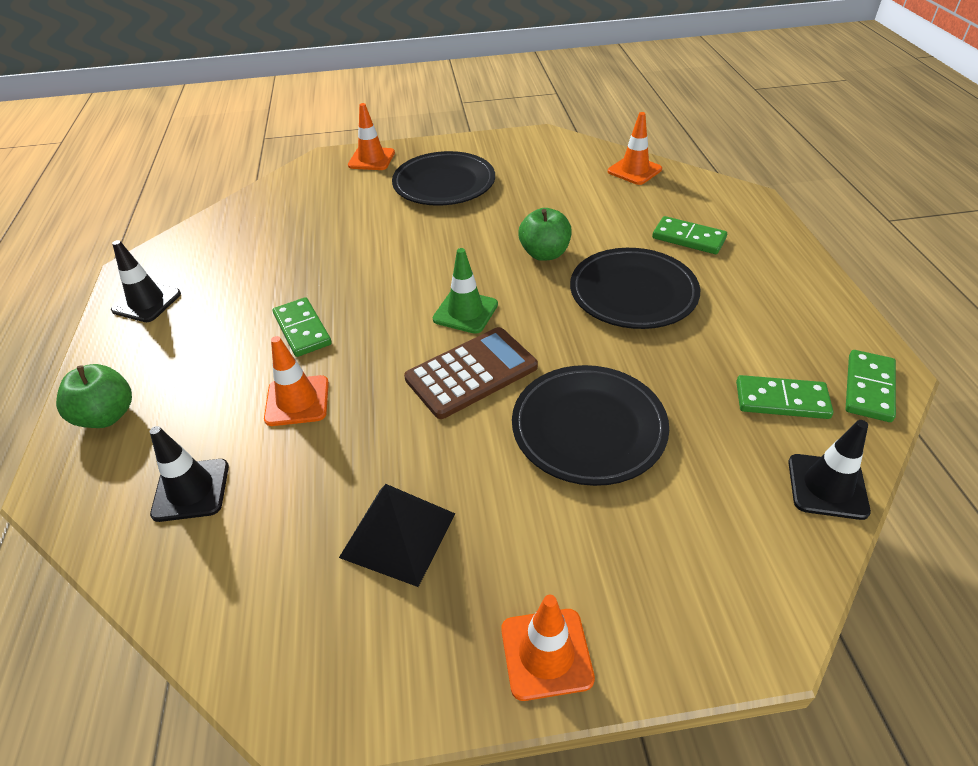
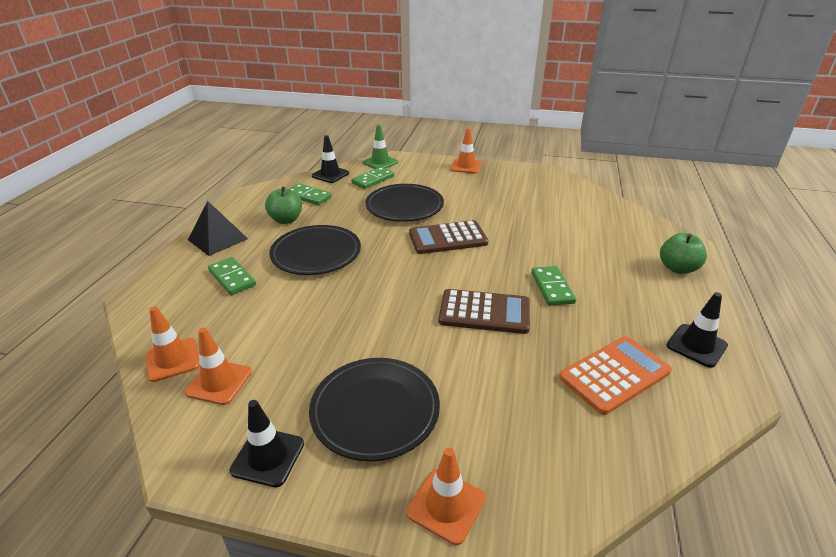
camera: 160 degrees left, 10 degrees down
(191, 490) = (608, 227): black traffic cone -> black traffic cone (268, 457)
(244, 254) = (614, 375): none -> orange calculator
(297, 401) = (554, 249): orange traffic cone -> orange traffic cone (219, 382)
(380, 277) = (484, 312): none -> brown calculator
(398, 535) = (508, 196): black pyramid -> black pyramid (218, 239)
(465, 312) = (432, 270): green traffic cone -> green traffic cone (380, 162)
(544, 253) = (345, 296): green apple -> green apple (286, 220)
(869, 388) = (266, 191): green domino -> green domino (373, 180)

